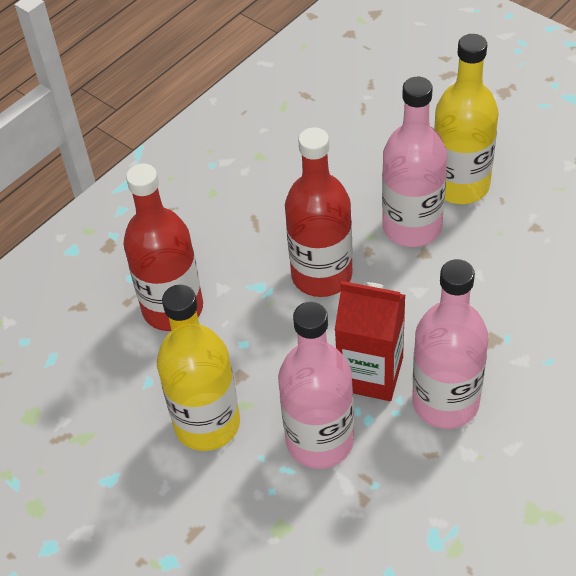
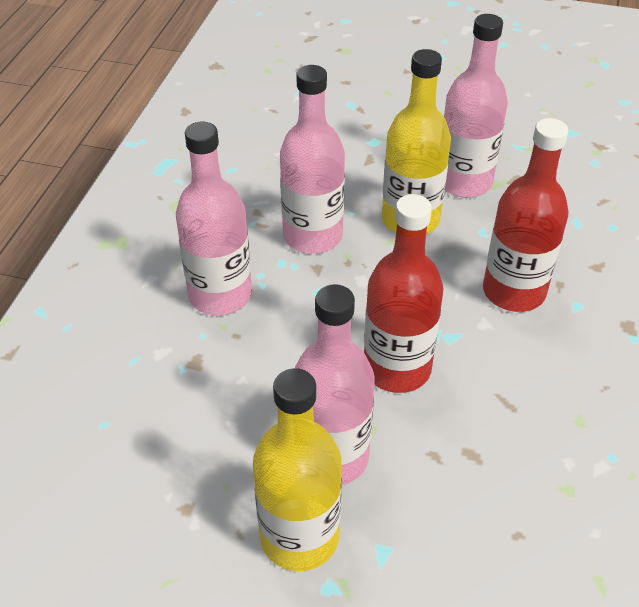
camera: 150 degrees right, 5 degrees down
(115, 453) = (464, 182): none -> pink bottle
(370, 374) = (298, 296): red carton -> none

